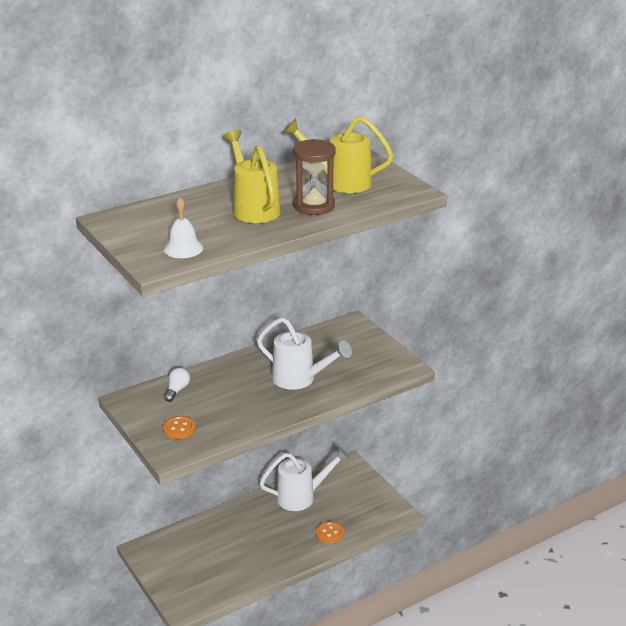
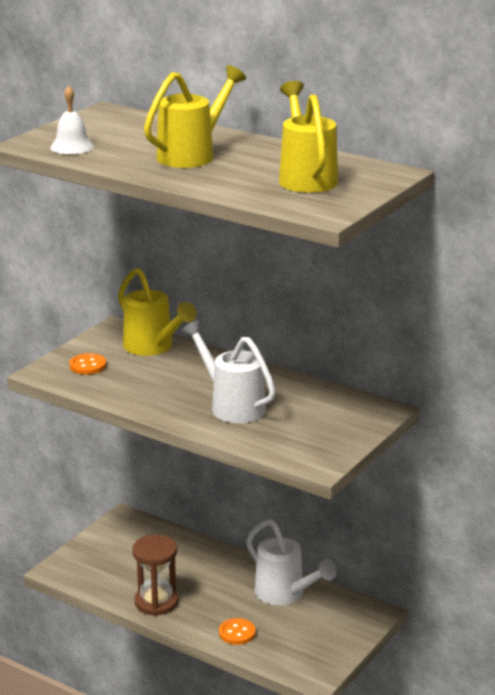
camera: 65 degrees right, 5 degrees down
(177, 390) = (153, 347): white light bulb -> yellow watering can
(300, 379) = (232, 406): white watering can -> white watering can turned 135 degrees clockwise
(314, 206) = (228, 177): brown hourglass -> brown hourglass (156, 602)

